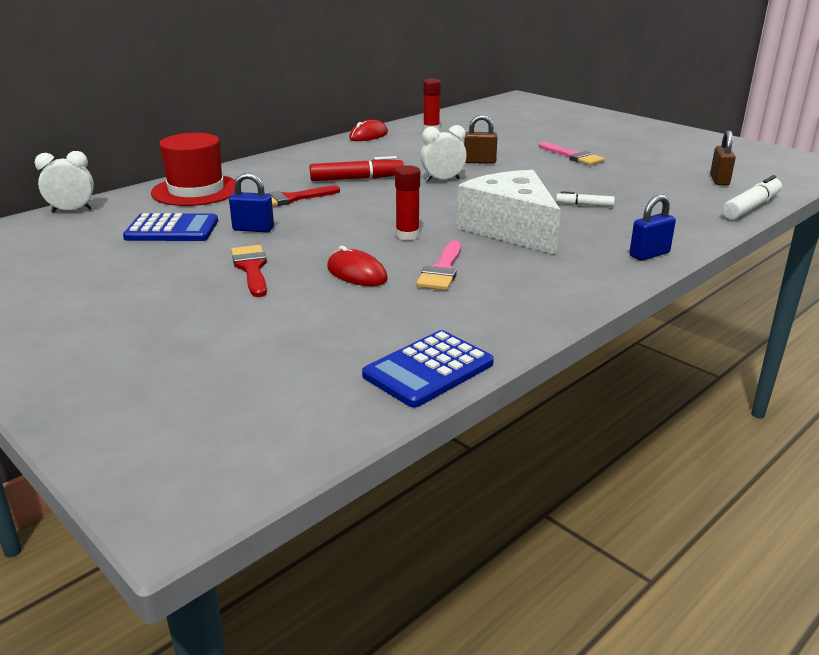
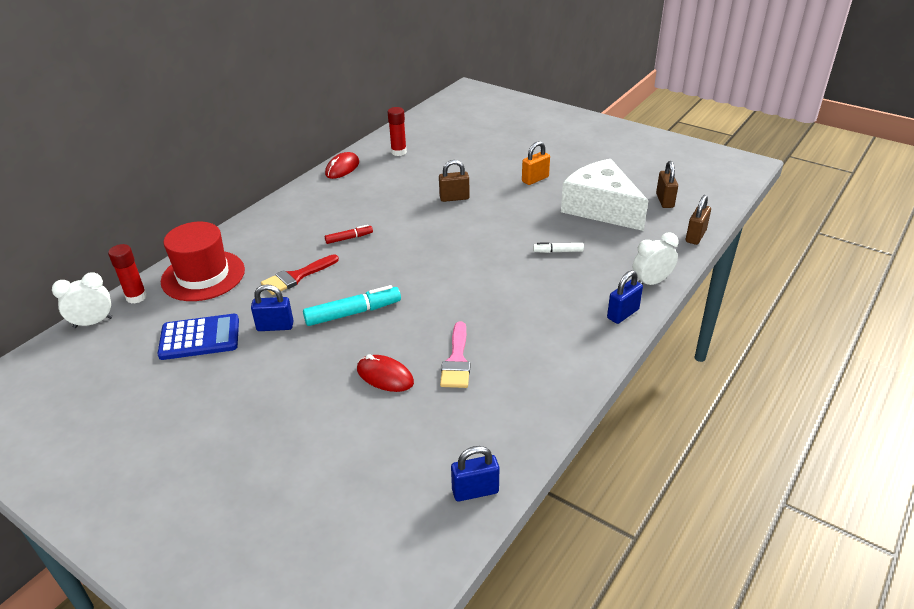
camera: 10 degrees left, 10 degrees up
(251, 268) = (290, 383): red brush -> none
(340, 227) = (353, 313): none -> turquoise marker
(357, 179) = (349, 238): red marker -> red marker, size x0.56
(407, 236) = (415, 316): red glue stick -> red glue stick (136, 297)
(428, 370) = (475, 491): blue calculator -> blue padlock
(442, 180) = (427, 230): white clock -> white clock (651, 282)
(511, 229) = (502, 295): white cheese -> white cheese (601, 208)
(573, 156) = (535, 179): pink brush -> orange padlock
(751, 207) = (695, 236): white marker -> brown padlock

